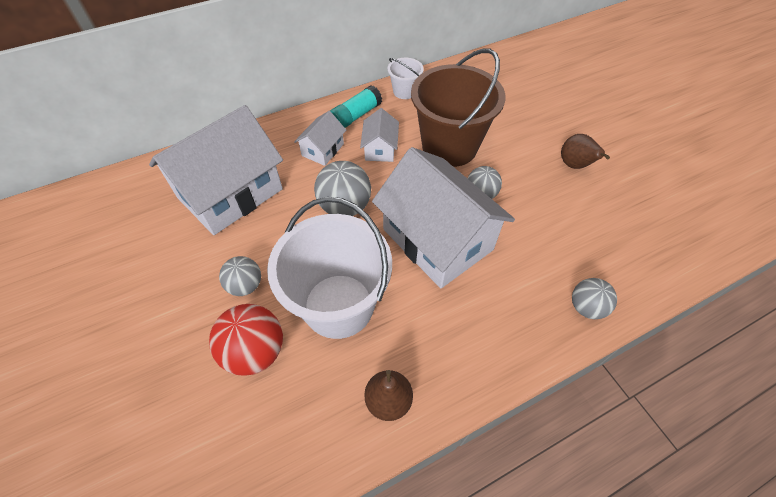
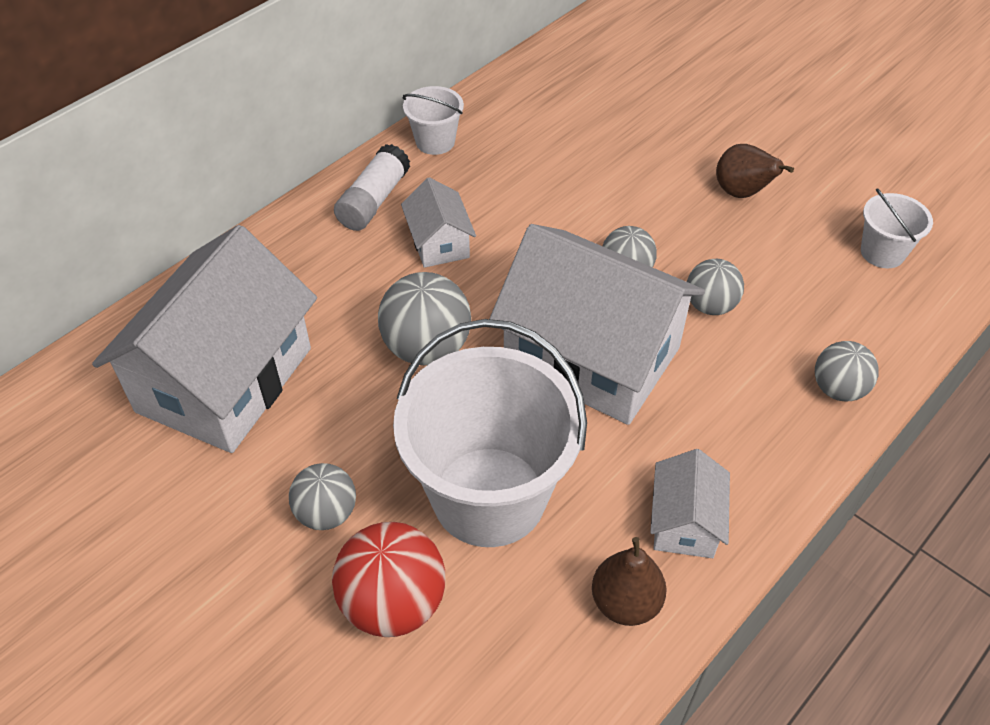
camera: 20 degrees left, 5 degrees down
(322, 150) = (346, 268): white house -> white house (684, 522)
(355, 116) = (374, 200): turquoise glue stick -> white glue stick
(449, 146) = (546, 211): brown bucket -> none
(524, 229) = (710, 305): none -> grey ball
(654, 227) = (882, 252): none -> white bucket

